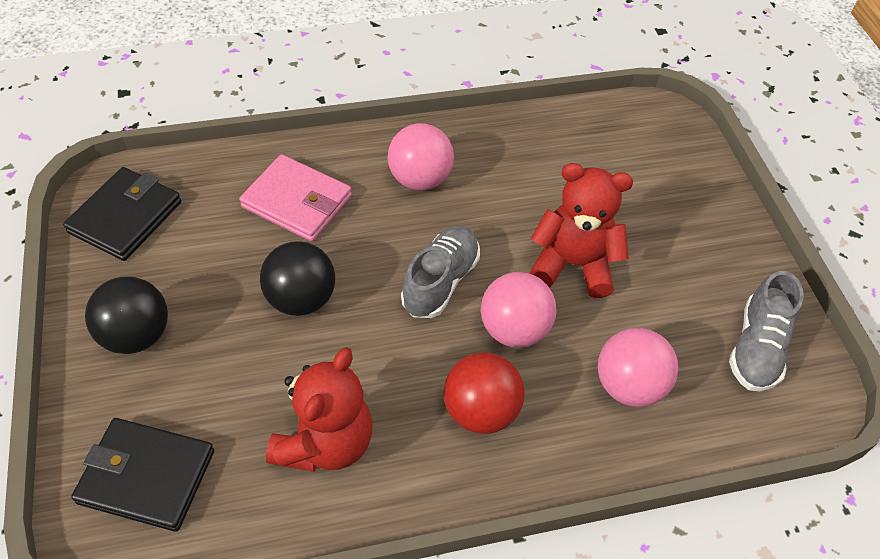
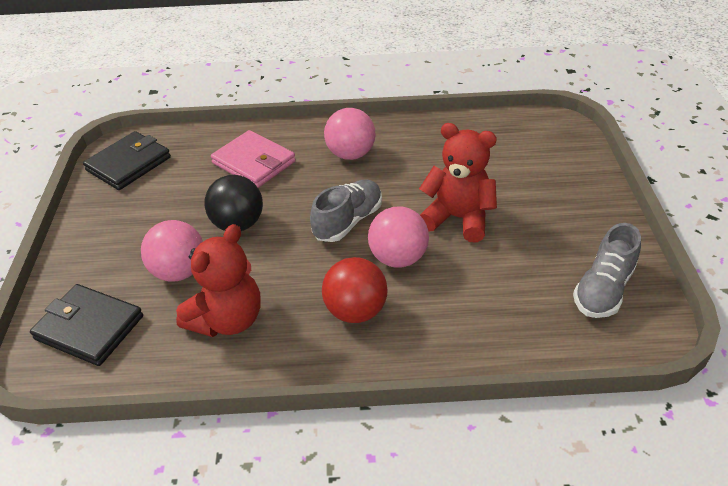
camera: 15 degrees right, 10 degrees down
(137, 335) = (112, 237): black ball -> none
(628, 385) = (483, 305): pink ball -> pink ball (179, 271)

